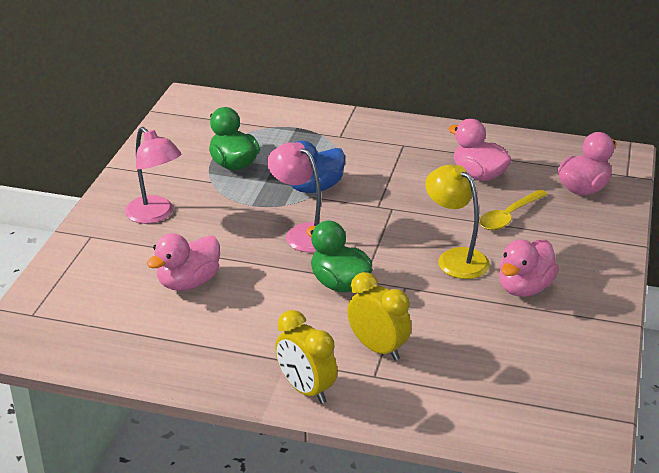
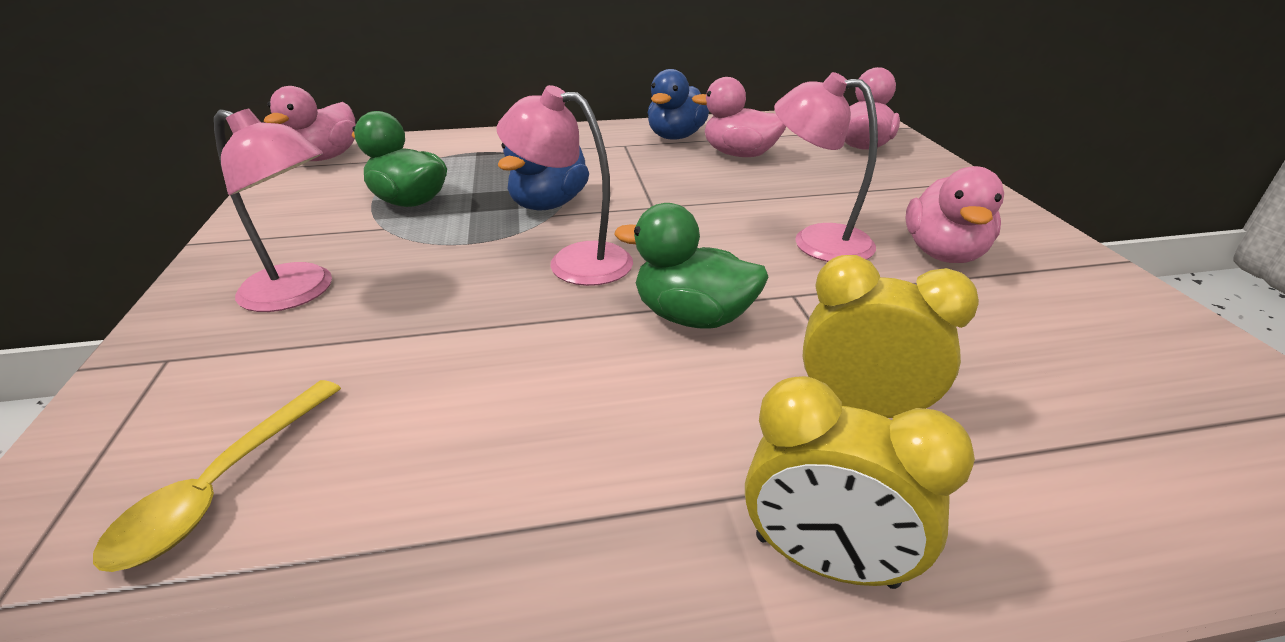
camera: 25 degrees left, 0 degrees up
(188, 282) = (414, 392): pink duck -> pink duck (325, 157)
(448, 145) = (676, 137): none -> blue duck
(455, 258) = (816, 241): yellow lamp -> pink lamp
(509, 216) = (821, 184): yellow spoon -> yellow spoon (223, 485)

